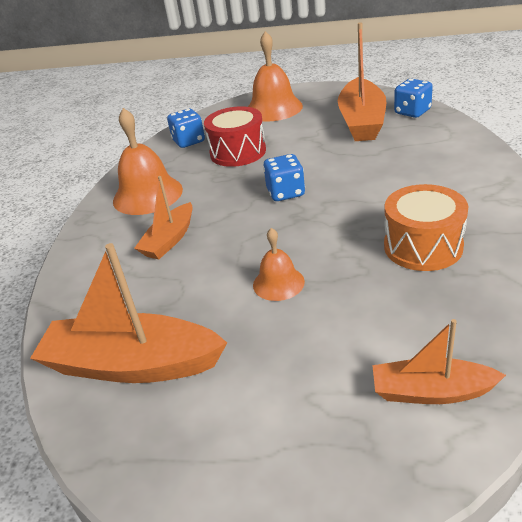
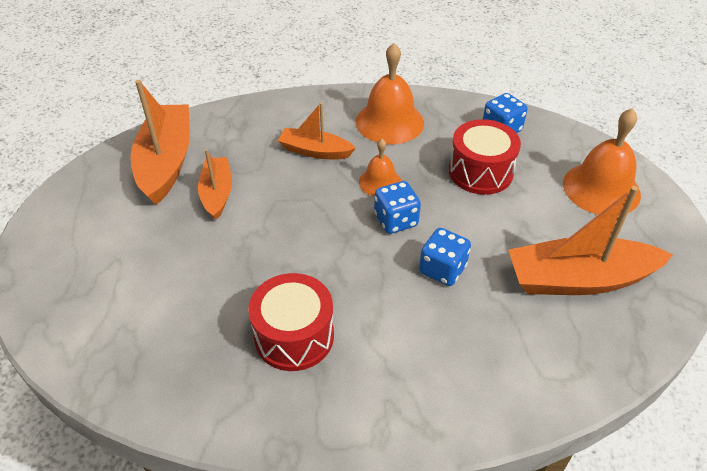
camera: 75 degrees right, 10 degrees up
(278, 283) = (247, 230): orange bell -> orange bell (380, 182)
(412, 112) = (620, 336): blue dice -> blue dice (442, 269)
(423, 246) = (294, 336): orange drum -> red drum
(431, 392) = (105, 334): orange boat -> orange boat (217, 193)

